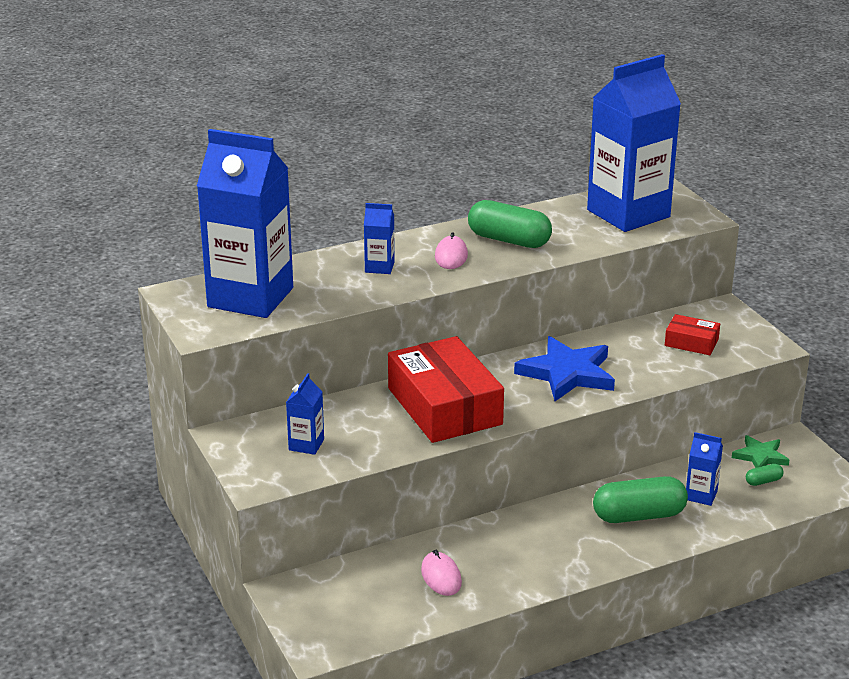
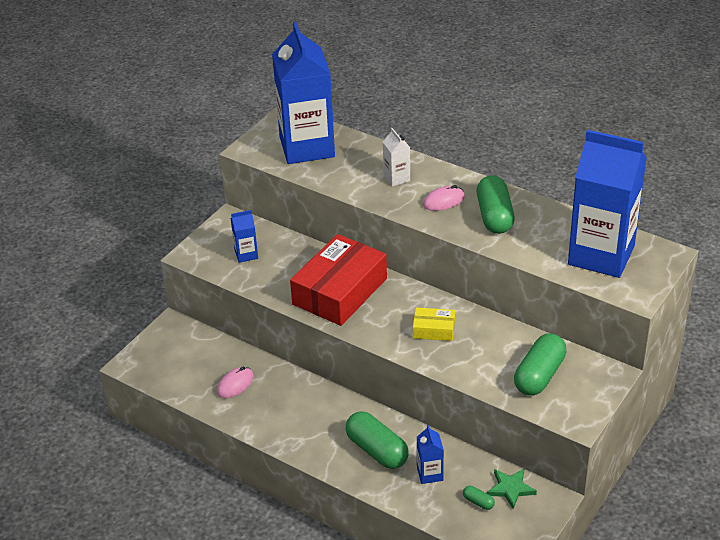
camera: 60 degrees right, 10 degrees up
(379, 267) = (396, 178): blue carton -> white carton
(567, 373) = (434, 330): blue star -> yellow box
(691, 342) = (539, 375): red box -> green capsule

